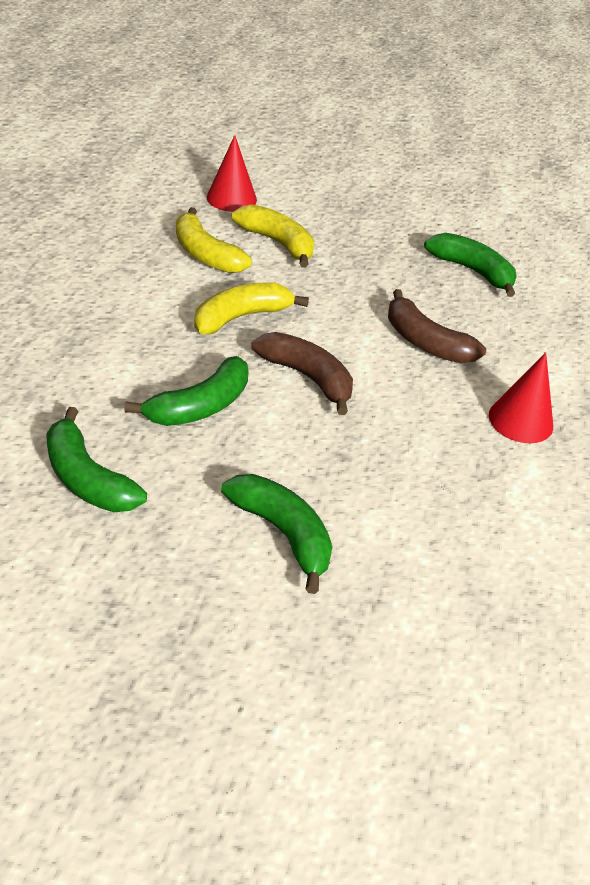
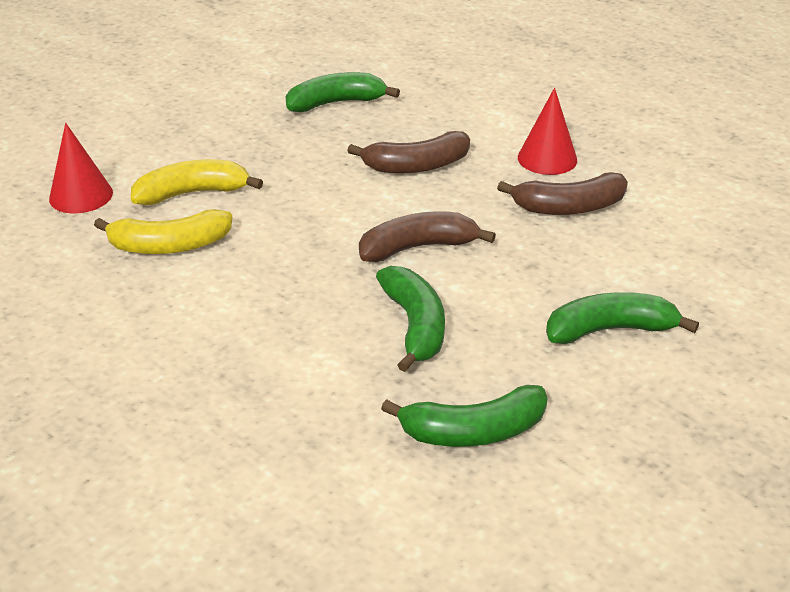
camera: 55 degrees left, 5 degrees down
(241, 317) = (297, 257): yellow banana -> none
(454, 456) = (569, 207): none -> brown banana

